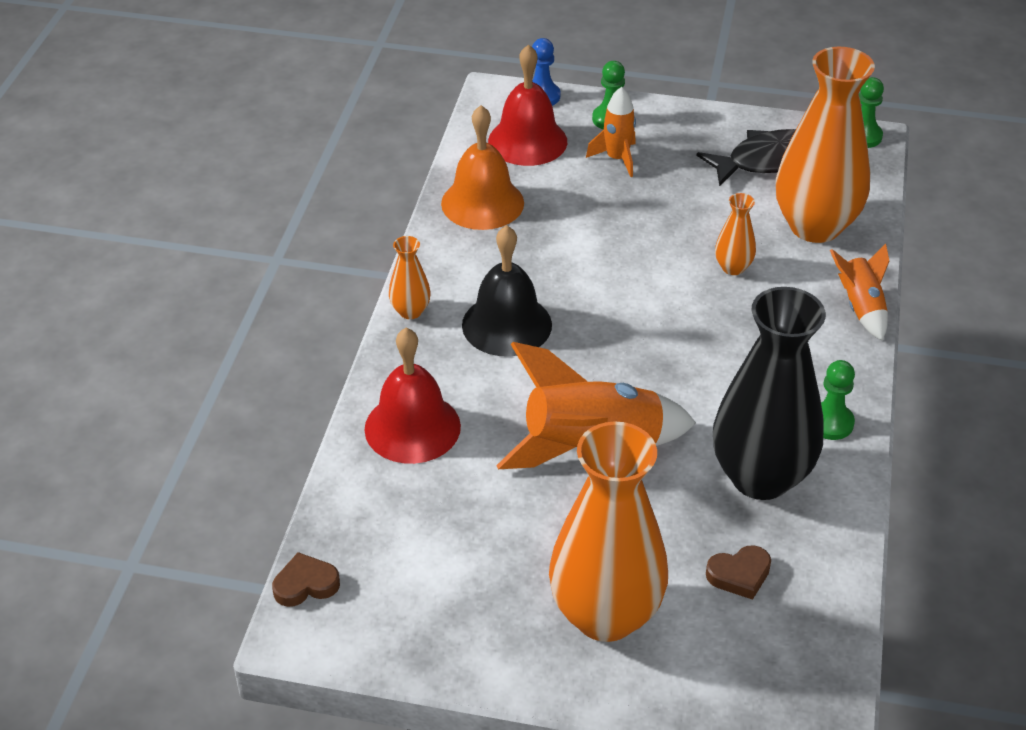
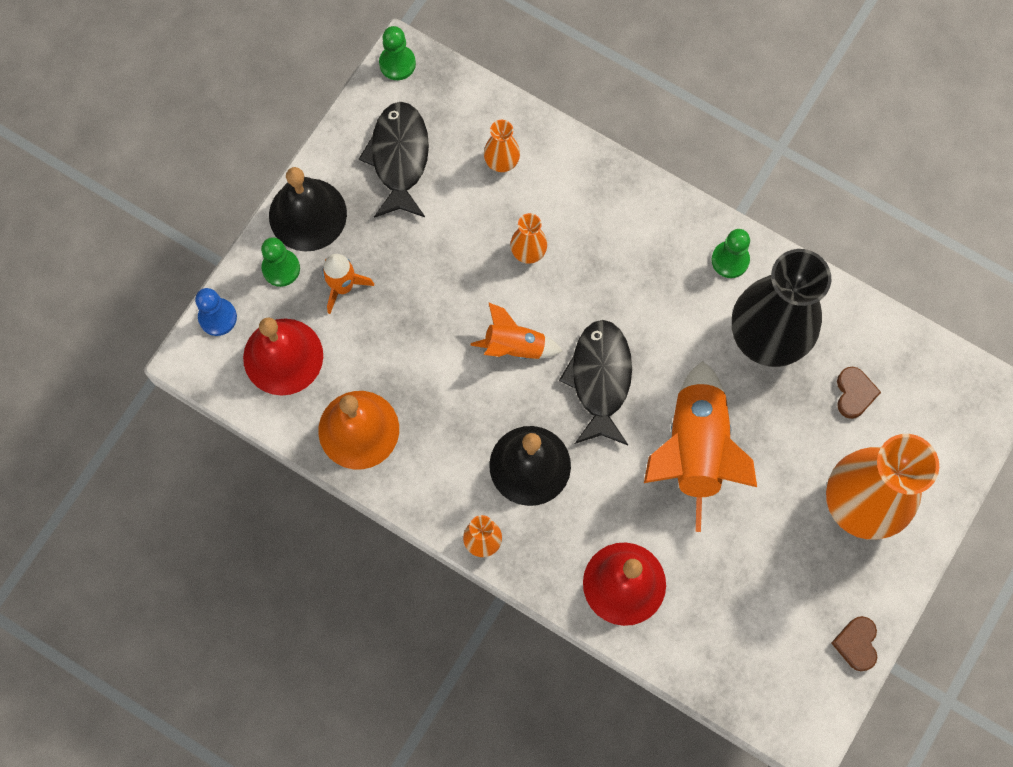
camera: 70 degrees left, 30 degrees up
(305, 584) = (763, 716): brown heart -> brown heart (856, 644)
(628, 353) = (600, 379): none -> black fish
(673, 121) = (307, 214): none -> black bell
(815, 226) = (501, 162): orange vase -> orange vase, size x0.43
(861, 307) = (613, 175): orange rocket -> orange rocket (515, 346)

